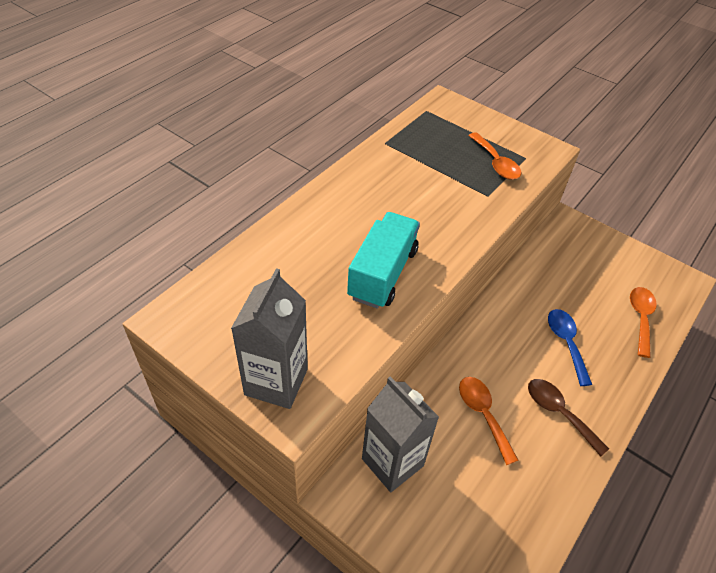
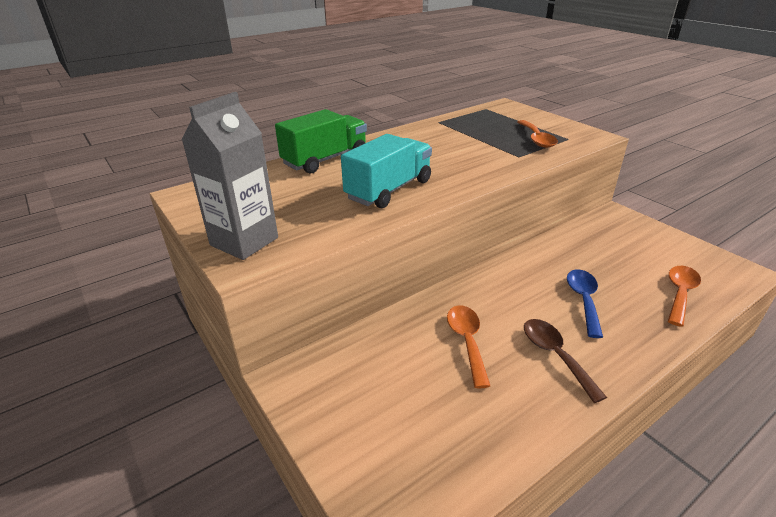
camera: 20 degrees right, 15 degrees down
(293, 232) = (325, 159): none -> green truck
(392, 462) = (352, 362): grey carton -> none

